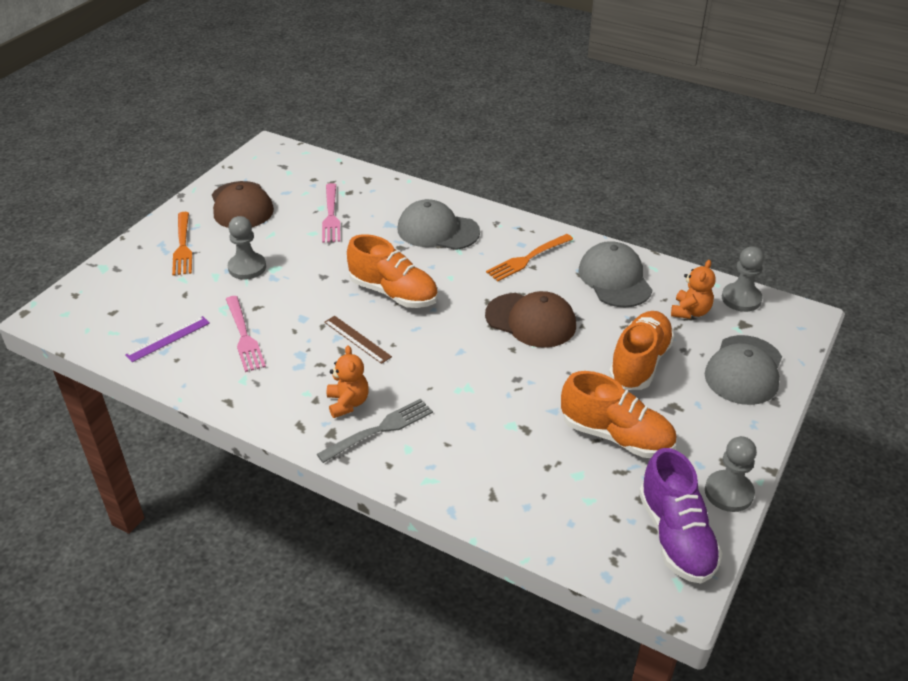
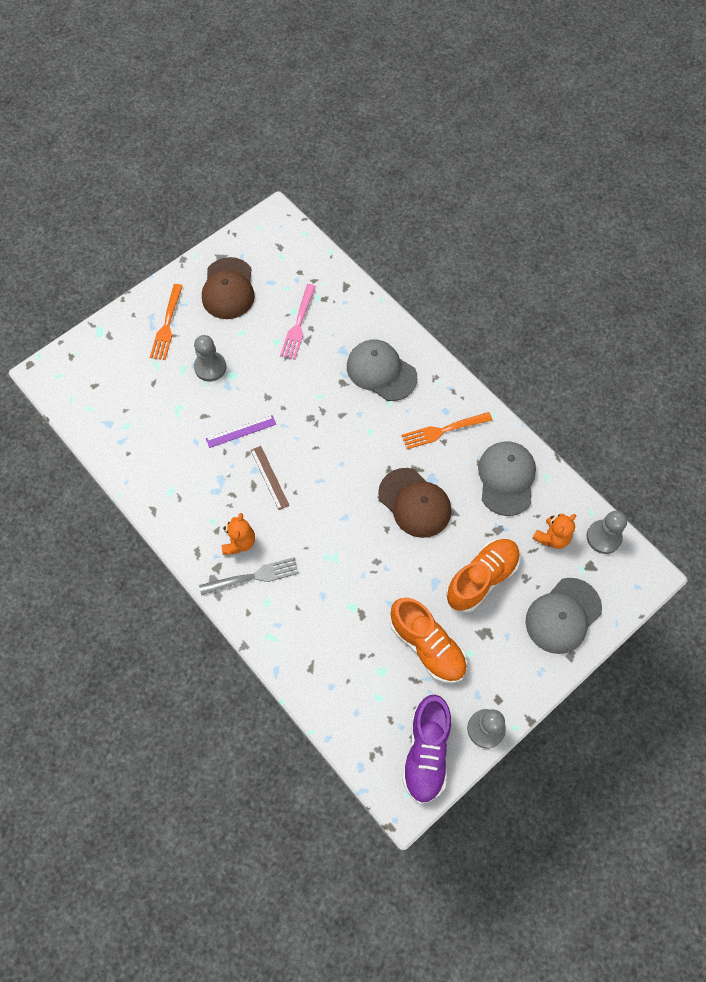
camera: 20 degrees right, 25 degrees up
(168, 339) = (127, 429): purple ruler -> purple ruler (241, 431)
(244, 336) = (184, 445): pink fork -> none
(393, 293) = (316, 435): orange shoe -> none

